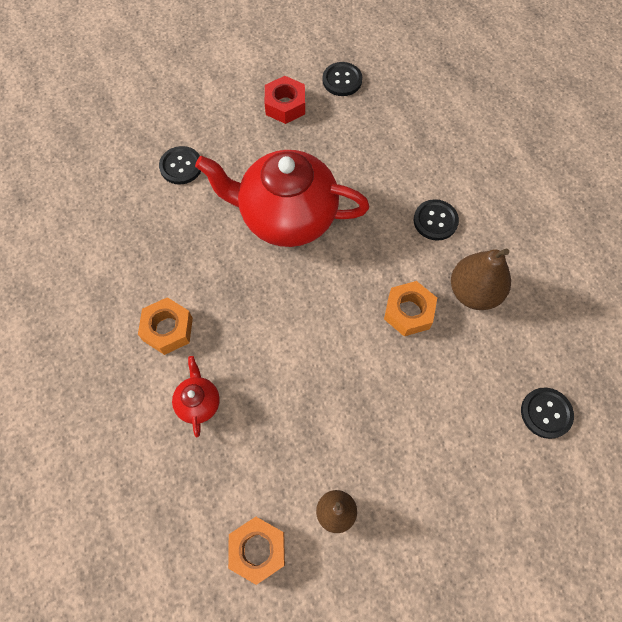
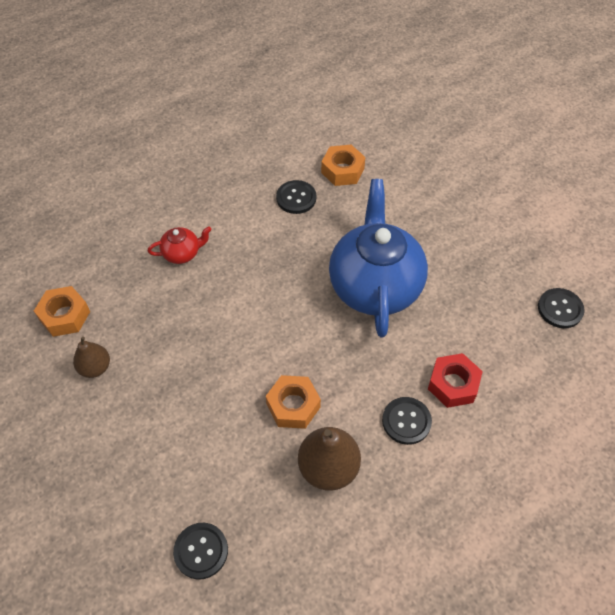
camera: 80 degrees right, 10 degrees down
(168, 329) = (243, 220): orange nut -> orange nut (342, 170)
(181, 166) = (406, 196): black button -> black button (296, 198)
(285, 105) = (506, 263): red nut -> red nut (453, 384)
(286, 216) = (374, 285): red teapot -> blue teapot

